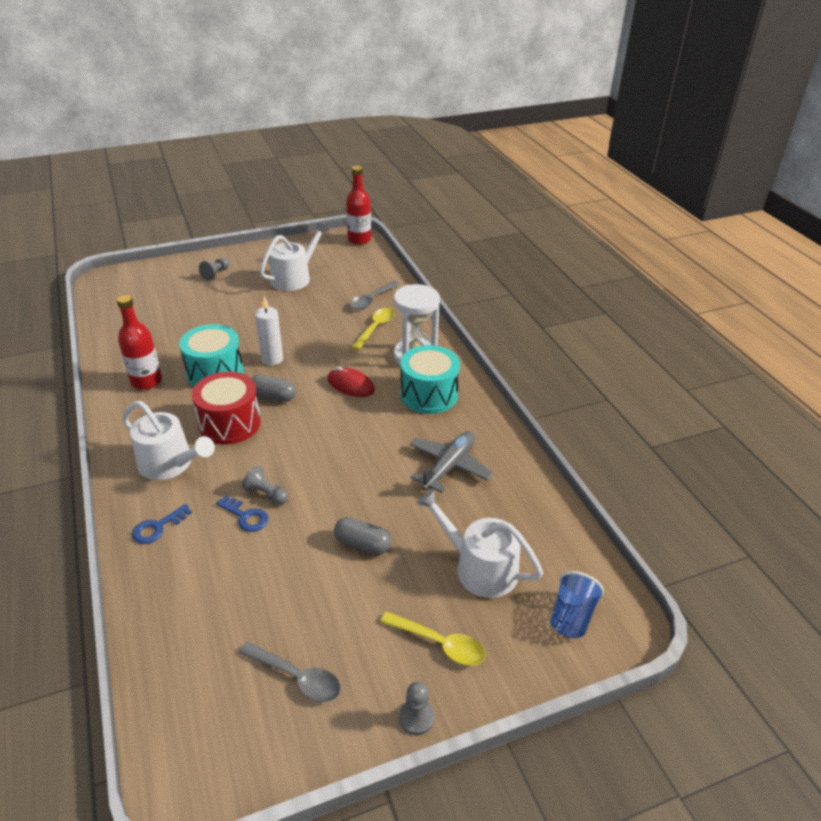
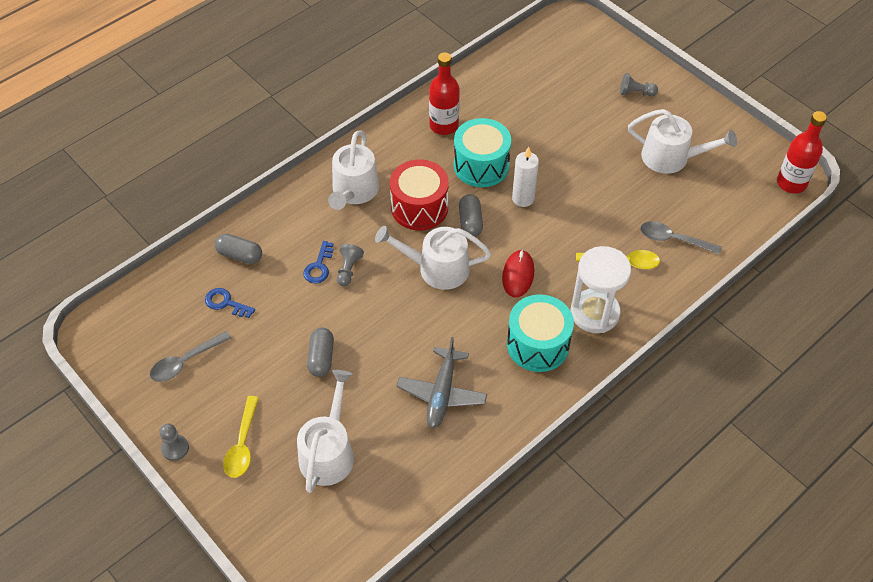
camera: 70 degrees right, 15 degrees up
(158, 527) = (286, 217): blue key -> blue key (226, 303)
(178, 583) = (240, 255): none -> grey capsule
(297, 677) = (185, 361): grey spoon -> grey spoon turned 45 degrees clockwise
(309, 431) = (437, 268): none -> white watering can
(449, 466) = (442, 393): grey plane -> grey plane turned 90 degrees clockwise
(572, 616) = (301, 537): blue cup -> none

